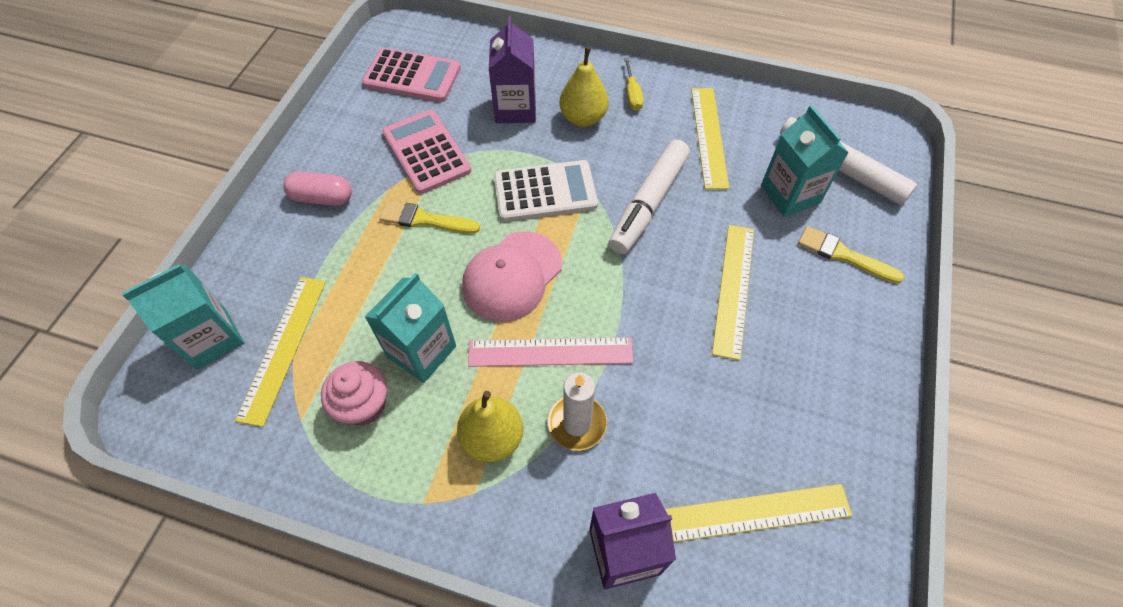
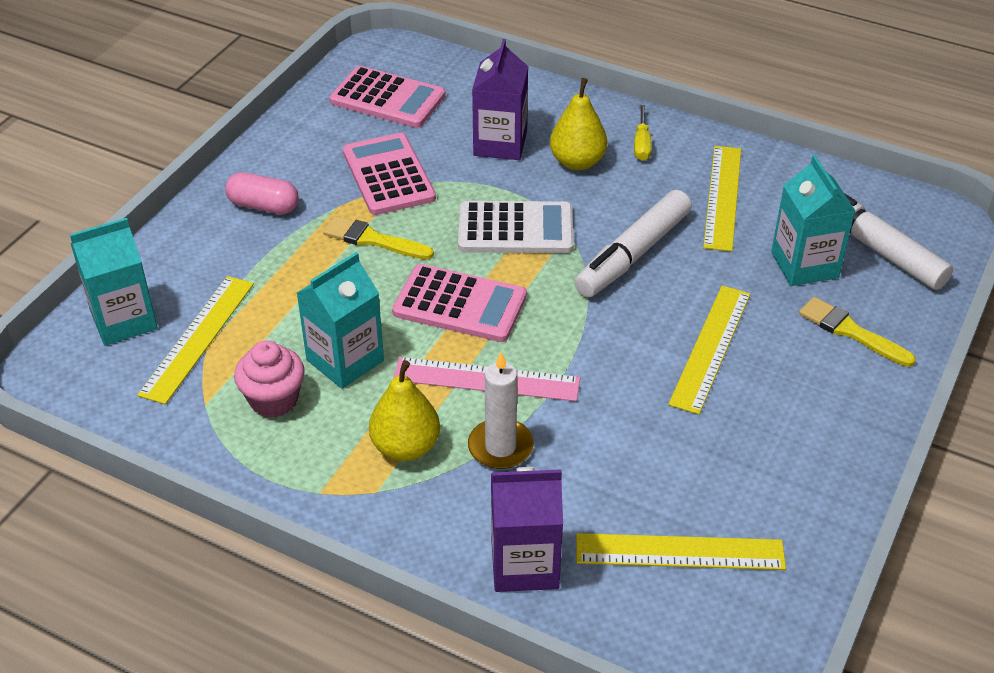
camera: 10 degrees right, 15 degrees down
(512, 276) = (460, 304): pink cap -> pink calculator

